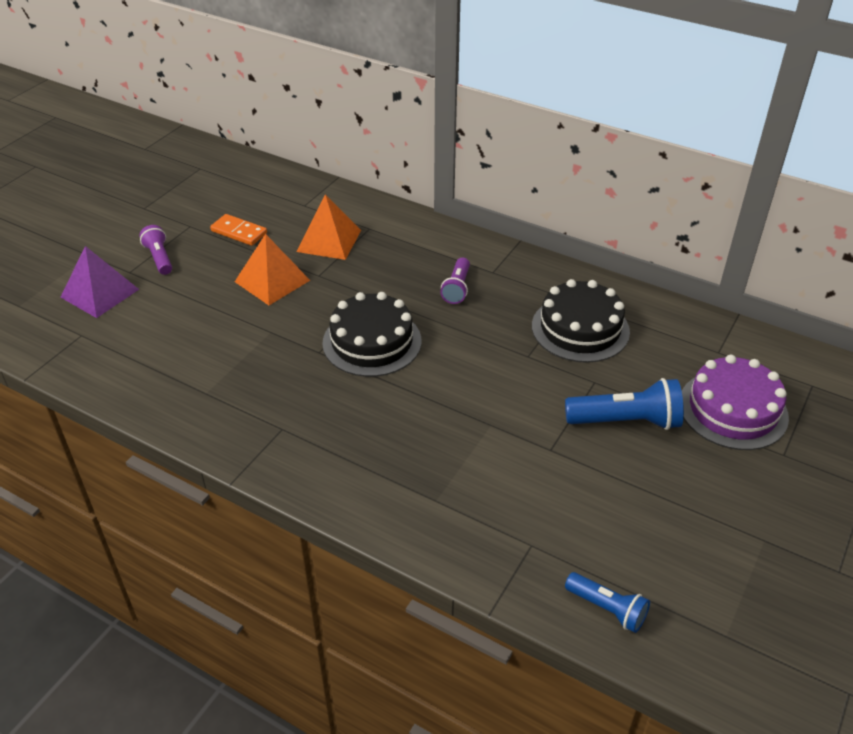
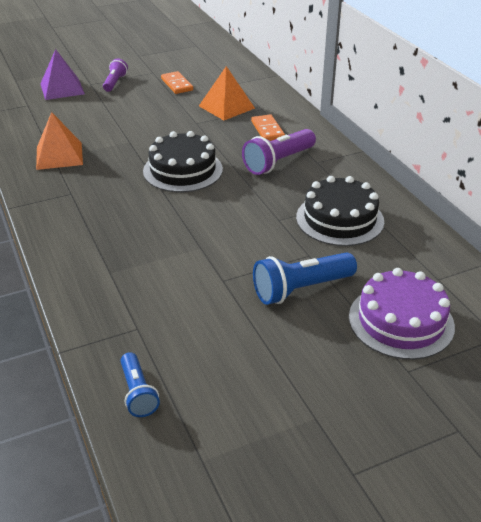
camera: 35 degrees right, 5 degrees down
(272, 281) = (164, 116): orange pyramid -> orange pyramid (59, 155)
(404, 253) = (267, 130): none -> orange domino
(457, 288) = (278, 162): purple flashlight -> purple flashlight, size x1.63
(626, 421) = (301, 289): blue flashlight -> blue flashlight turned 120 degrees clockwise

